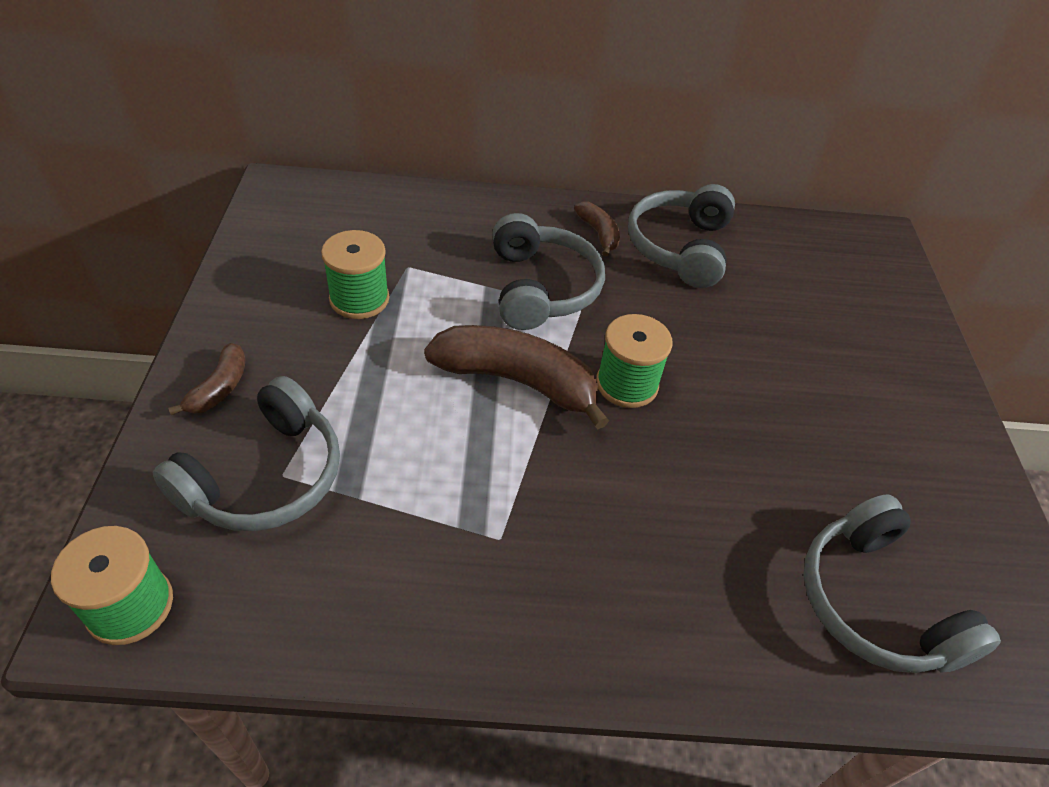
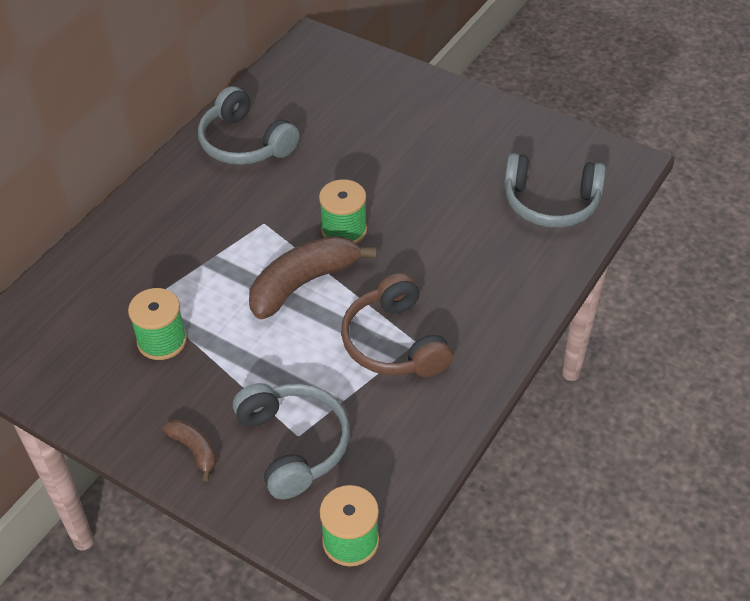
camera: 55 degrees left, 0 degrees up
(483, 514) = (394, 342): none -> brown headphones
(541, 288) = (228, 234): grey headphones -> none
(598, 234) = (197, 178): brown banana -> none

